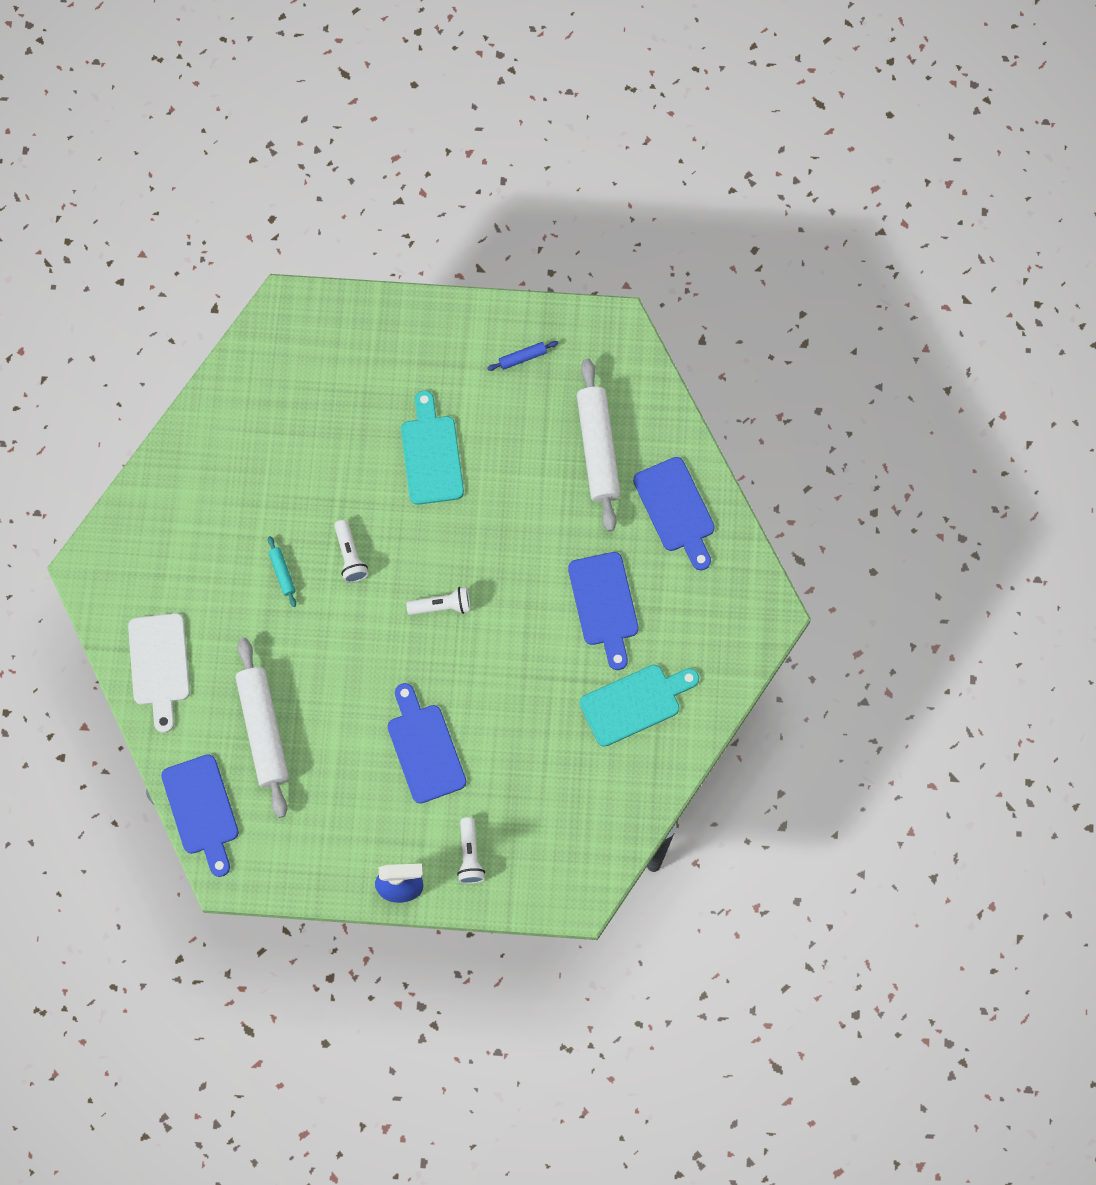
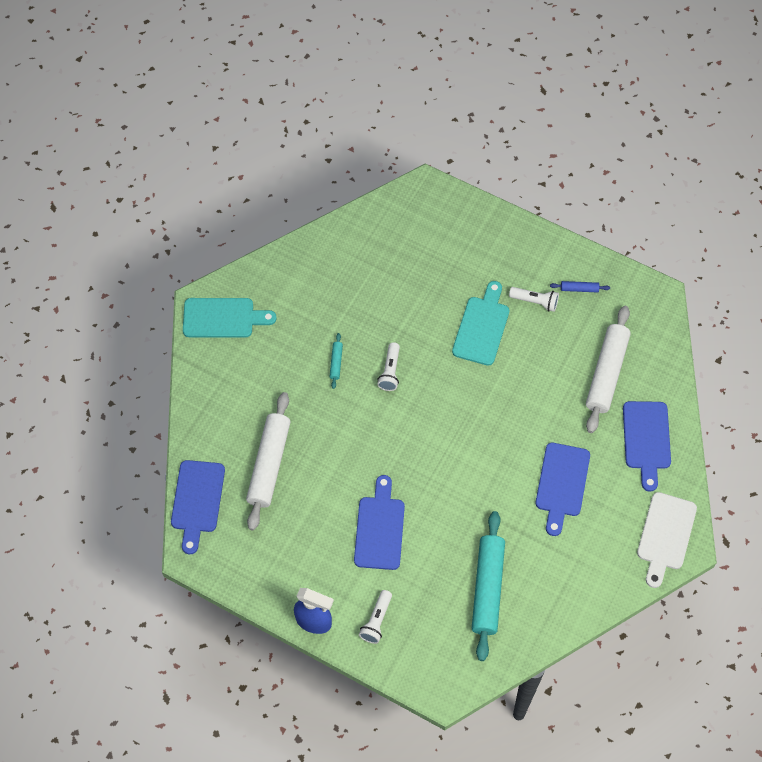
camera: 25 degrees right, 10 degrees down
(159, 665) = (218, 388): white cutting board -> white cutting board (665, 535)
(442, 606) = (440, 434): white flashlight -> white flashlight (535, 302)
(575, 763) = (487, 588): none -> turquoise rolling pin
(635, 703) = (553, 565): turquoise cutting board -> turquoise cutting board (223, 318)

